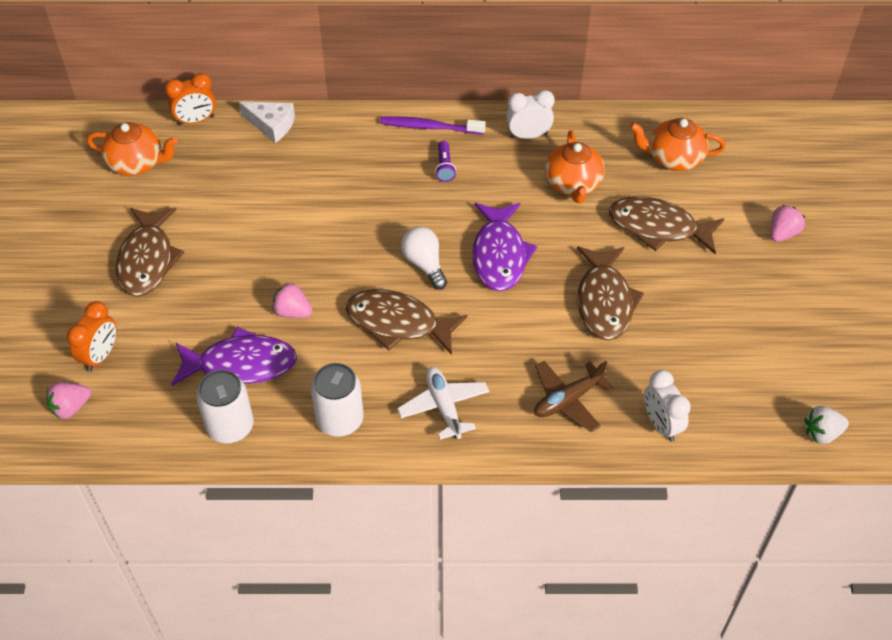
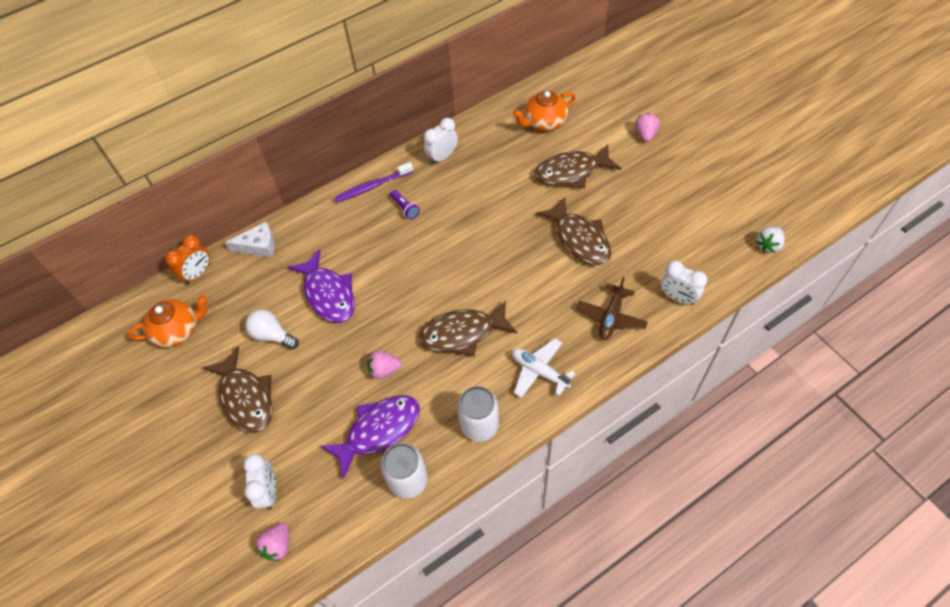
camera: 30 degrees left, 5 degrees up
(100, 356) = (269, 491): orange clock -> white clock
(424, 264) = (446, 282): white light bulb -> white light bulb (272, 335)
(499, 255) = (490, 247): purple fish -> purple fish (328, 294)
(573, 184) = (497, 173): orange teapot -> none

